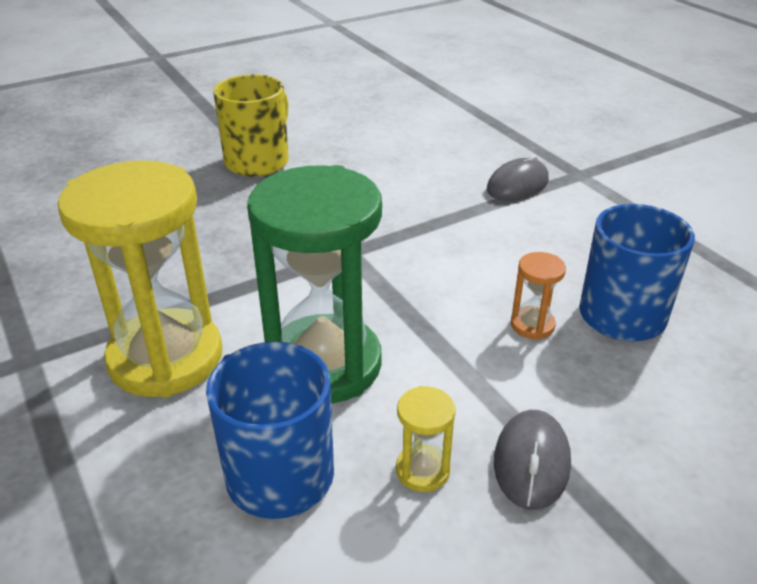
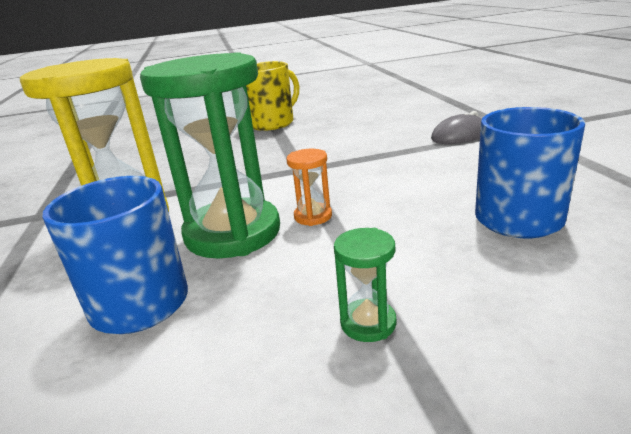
camera: 20 degrees right, 10 degrees down
(422, 470) = (260, 316): yellow hourglass -> none
(531, 462) = (368, 323): grey mouse -> green hourglass
(532, 325) = (425, 220): orange hourglass -> orange hourglass (313, 216)

